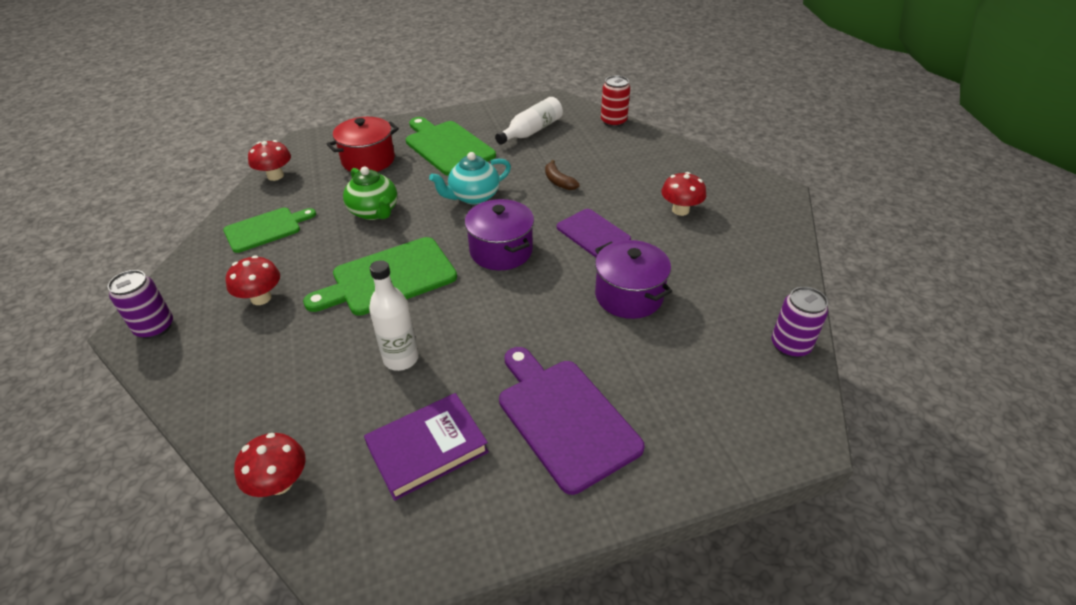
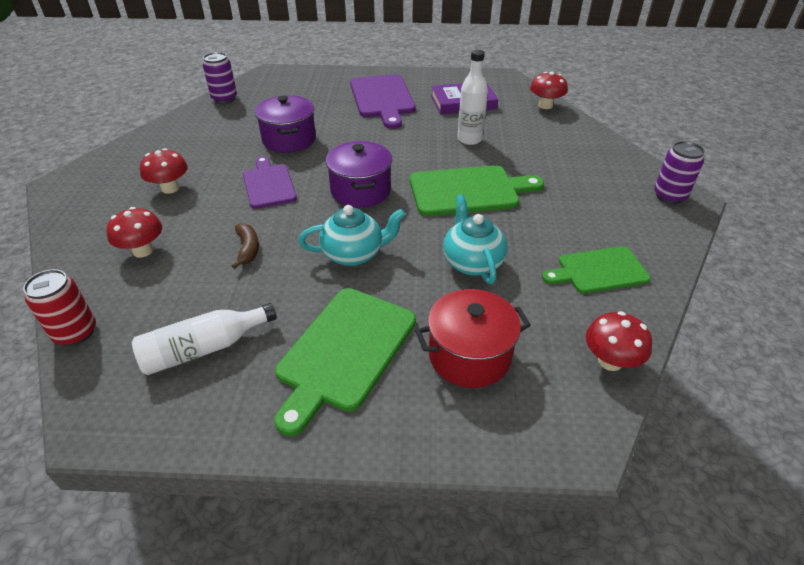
camera: 160 degrees left, 0 degrees up
(261, 298) = (583, 199): red mushroom -> red mushroom (143, 250)
(374, 212) = (472, 262): green teapot -> turquoise teapot
(447, 146) = (344, 351): green cutting board -> green cutting board turned 45 degrees clockwise

